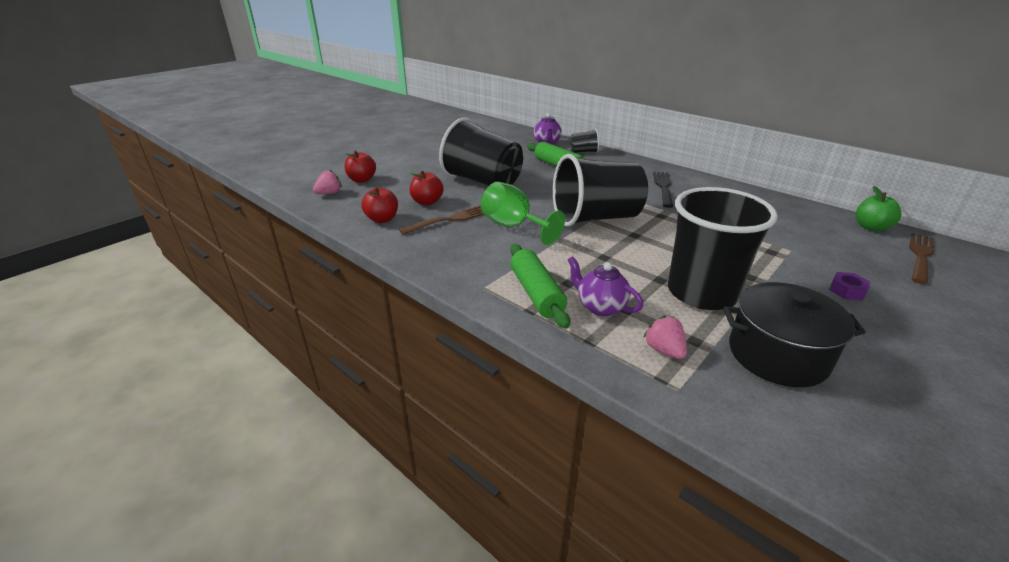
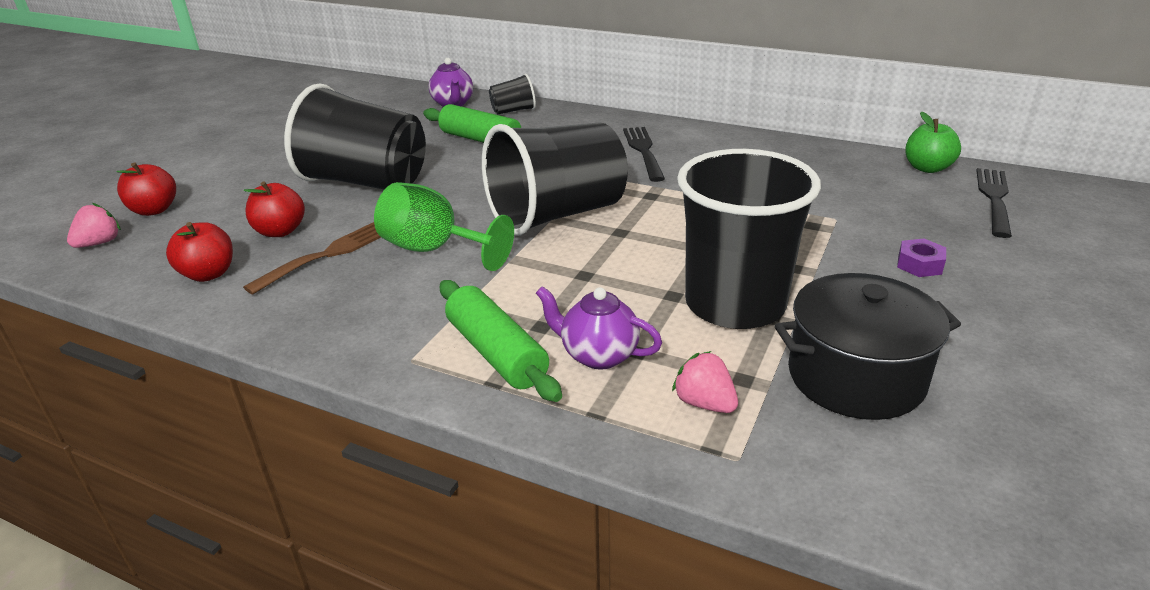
camera: 15 degrees left, 0 degrees up
(920, 256) = (994, 199): brown fork -> black fork

